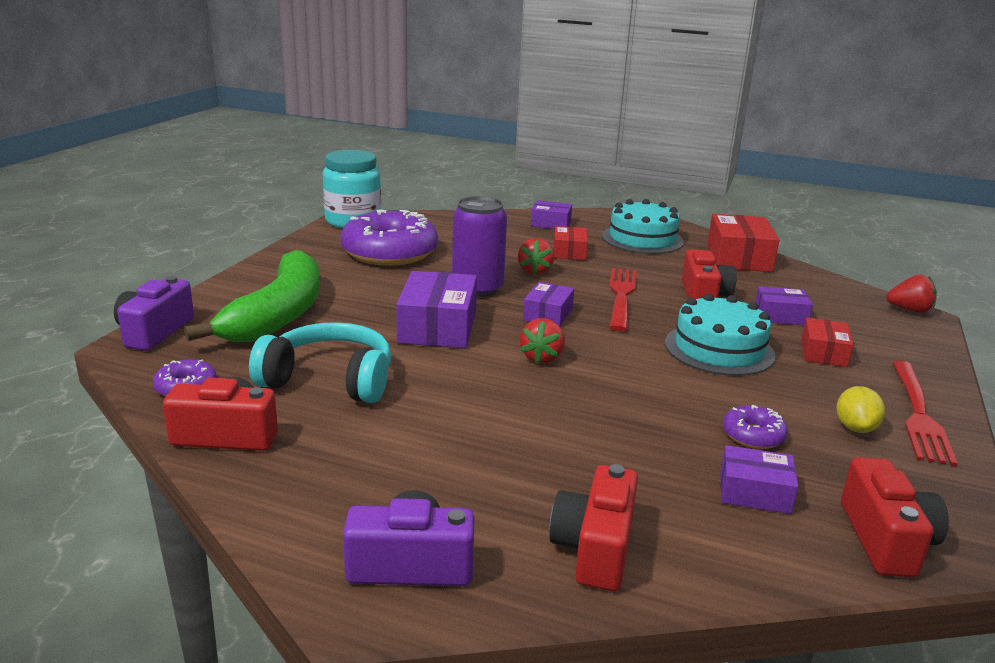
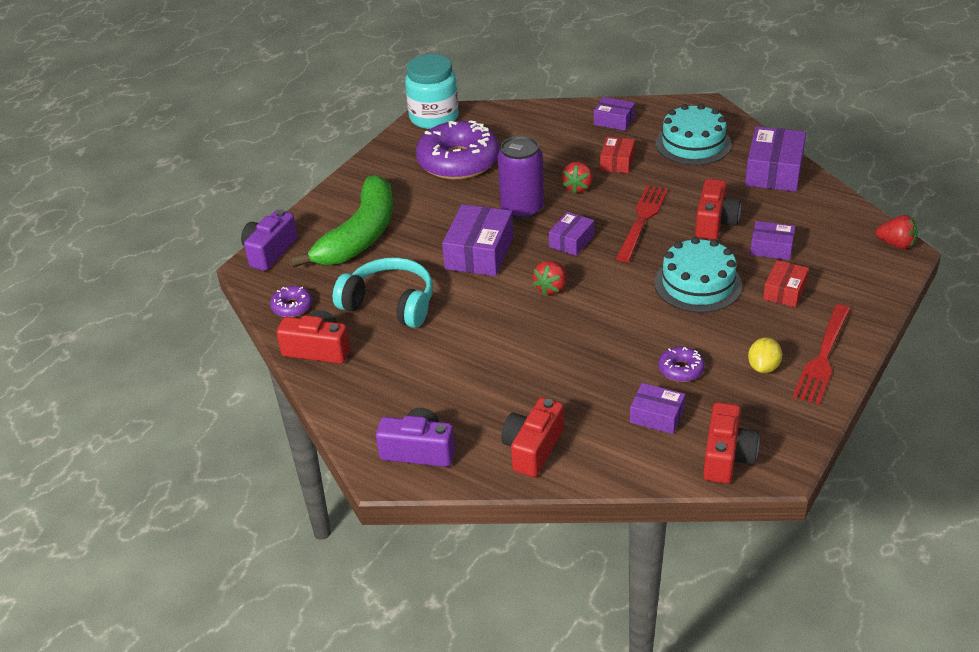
camera: 15 degrees right, 15 degrees up
(739, 258) = (774, 171): red box -> purple box

